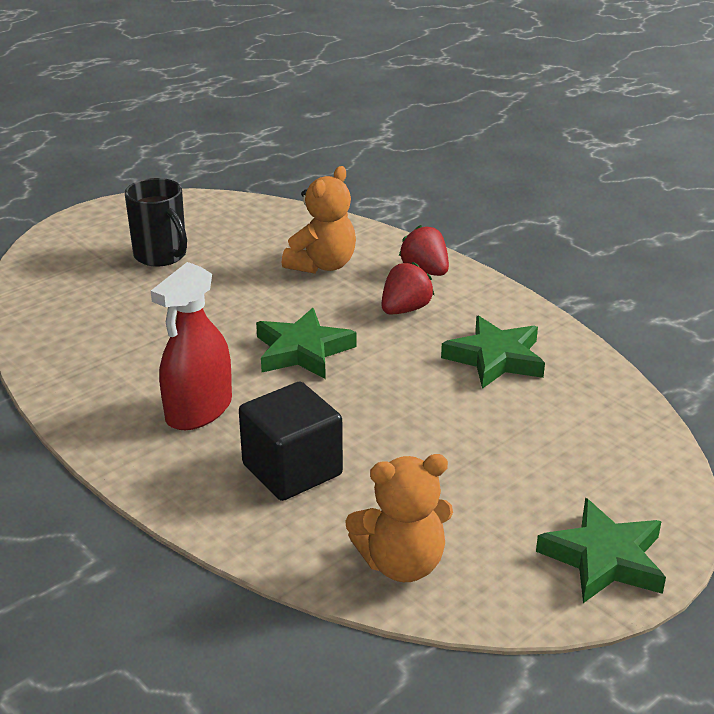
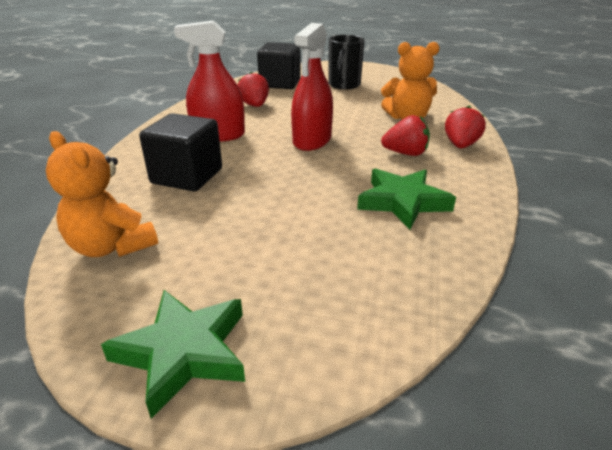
camera: 55 degrees right, 0 degrees up
(78, 297) = (280, 83): none -> black cube
(135, 348) = (255, 105): none -> red strawberry
(303, 351) = (312, 141): green star -> red spray bottle

